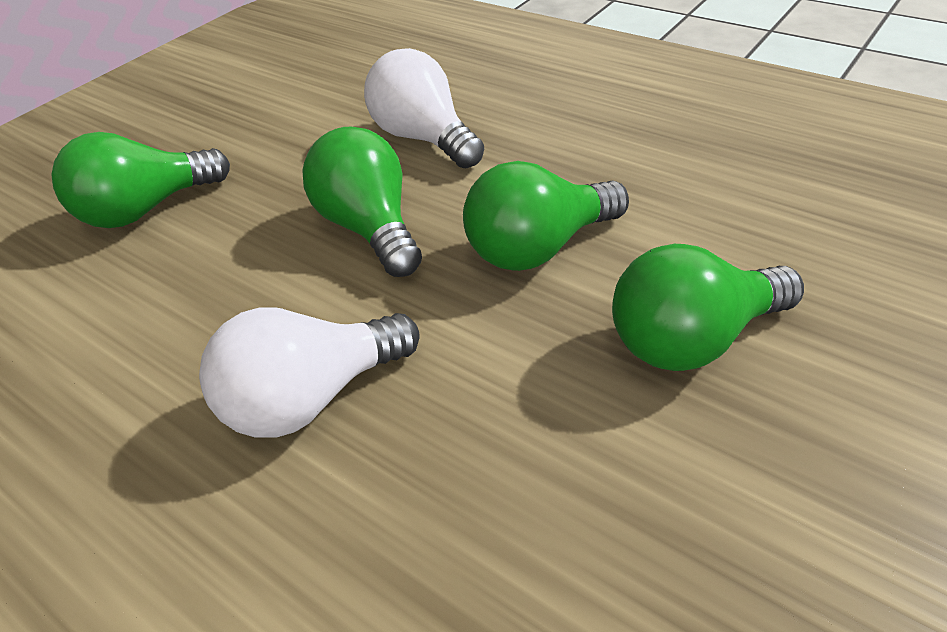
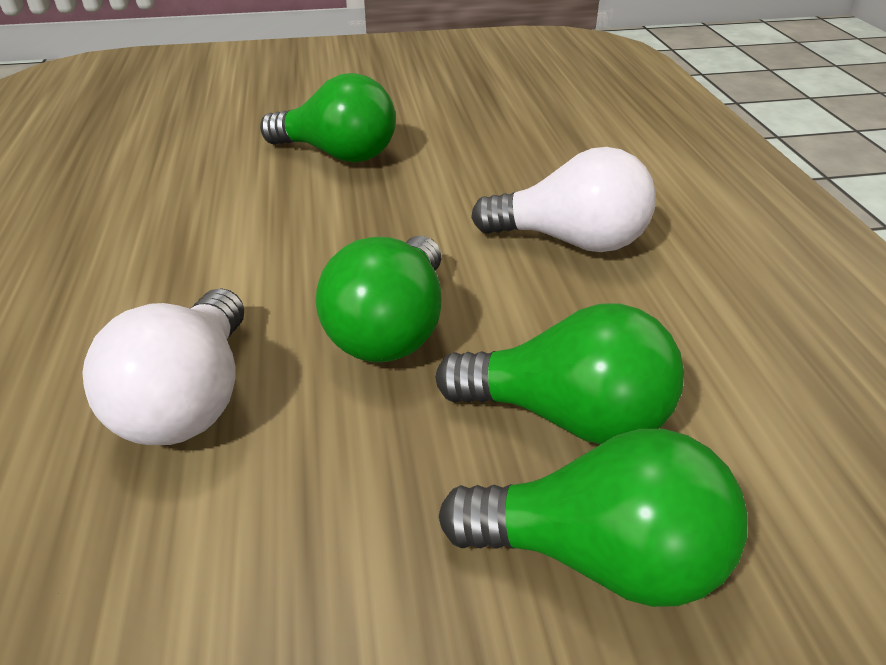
camera: 140 degrees left, 5 degrees down
(539, 248) = (313, 233): green light bulb -> green light bulb (568, 416)

